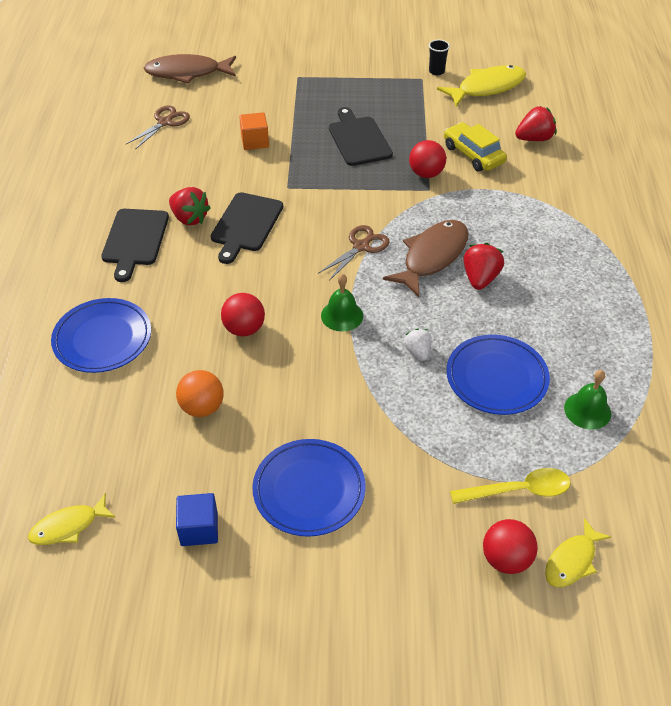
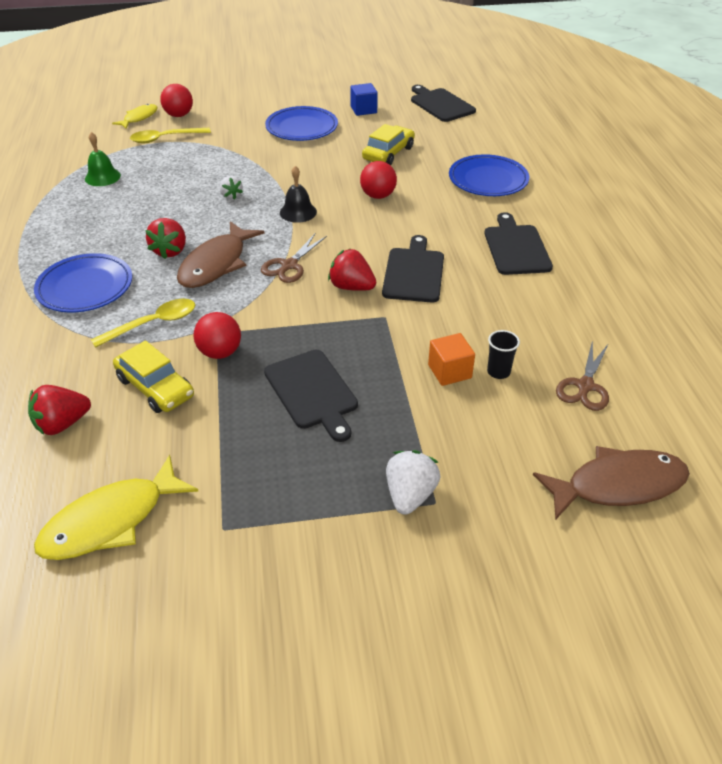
camera: 170 degrees right, 5 degrees down
(68, 526) = (440, 104): yellow fish -> black cutting board
(189, 218) = (475, 272): red strawberry -> red strawberry (351, 287)
(202, 407) = (388, 153): orange ball -> yellow car
(311, 81) = (410, 495): none -> white strawberry
(342, 315) = (298, 212): green bell -> black bell
(436, 71) = (195, 551): black cup -> black cup (498, 372)
(484, 203) = (153, 324): none -> yellow spoon
(496, 378) = (168, 187): blue plate -> blue plate (85, 287)

